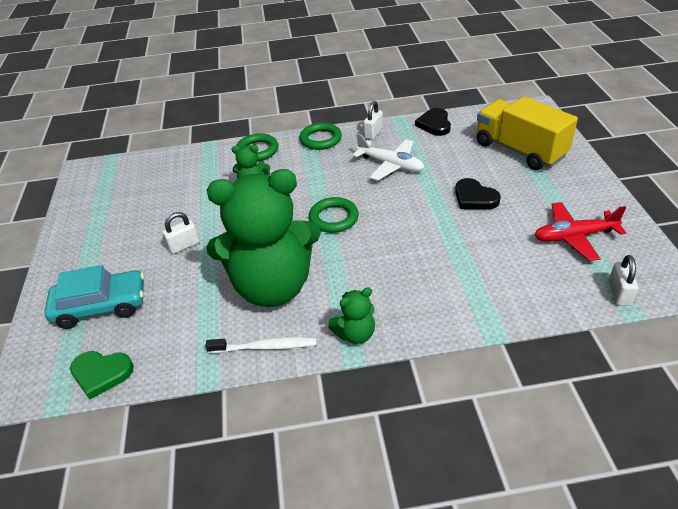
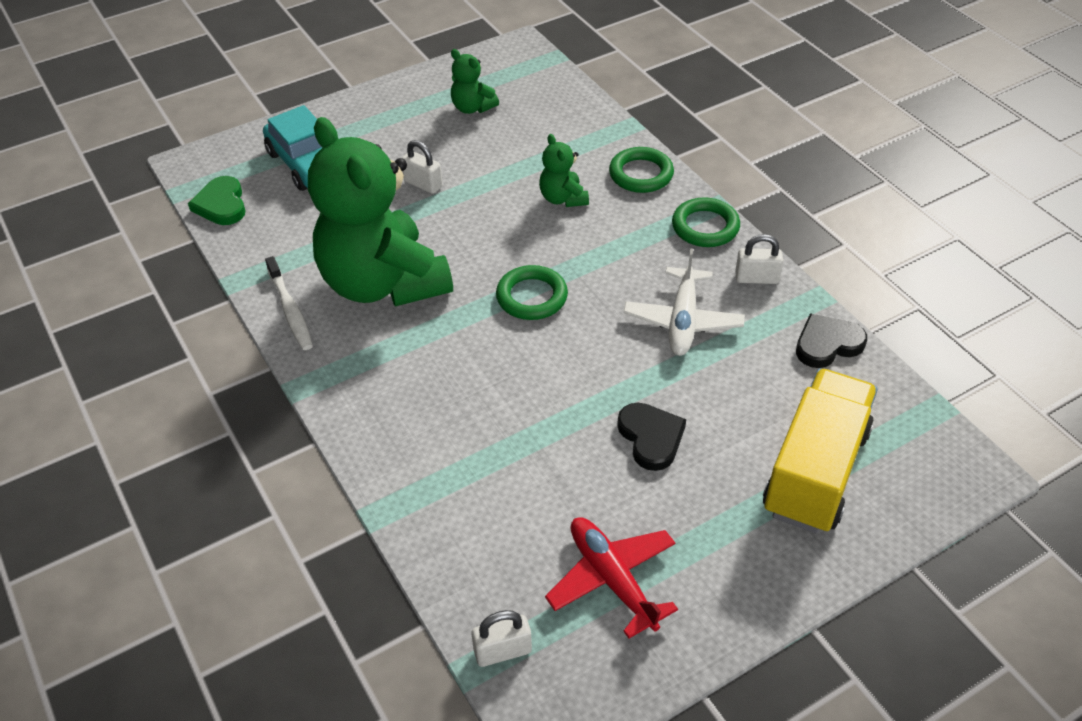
camera: 65 degrees right, 5 degrees up
(355, 334) = (332, 380): green teddy bear -> green teddy bear (472, 108)
(474, 198) = (651, 438): black heart -> black heart turned 135 degrees clockwise

